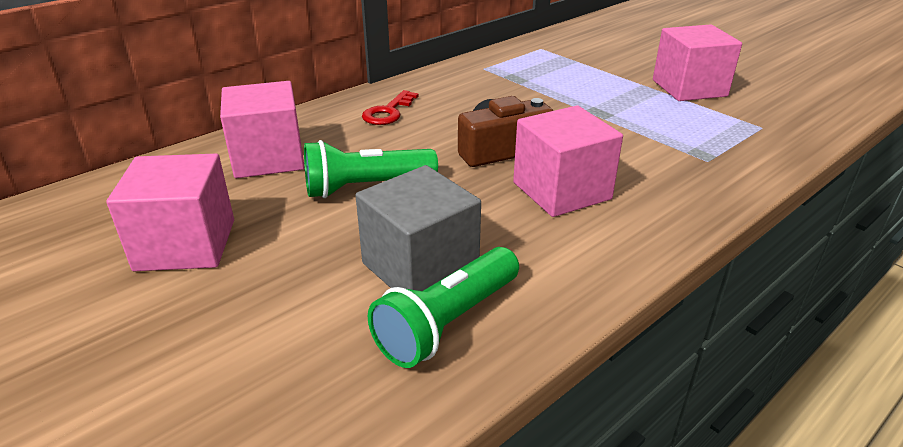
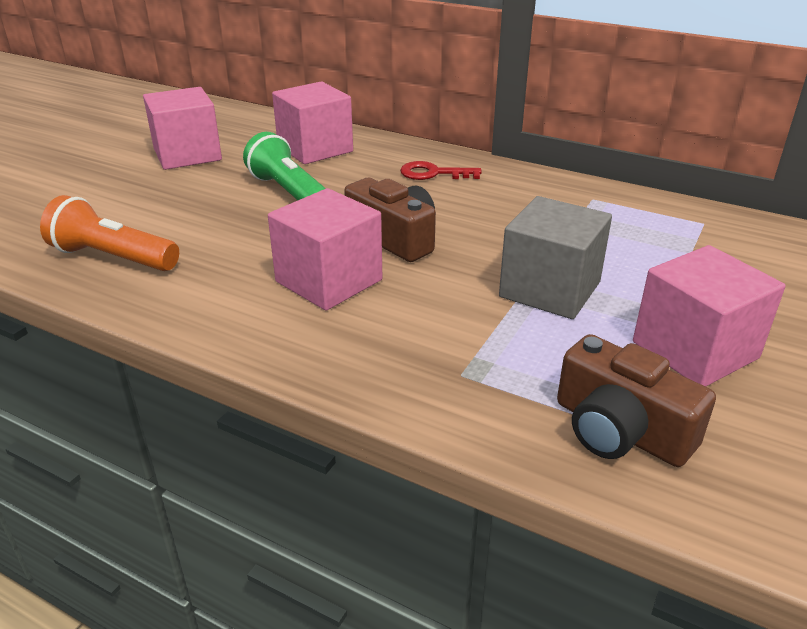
camera: 70 degrees right, 0 degrees up
(420, 267) = (180, 235): grey cube -> grey cube (550, 289)
(447, 323) = (112, 257): green flashlight -> orange flashlight
(767, 126) = (620, 430): none -> brown camera

